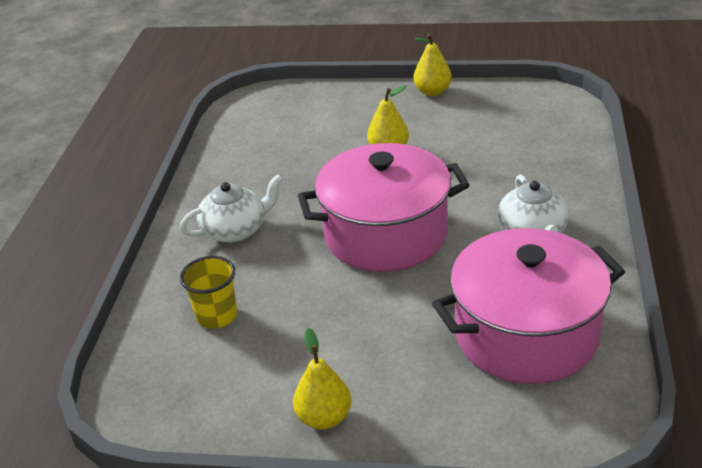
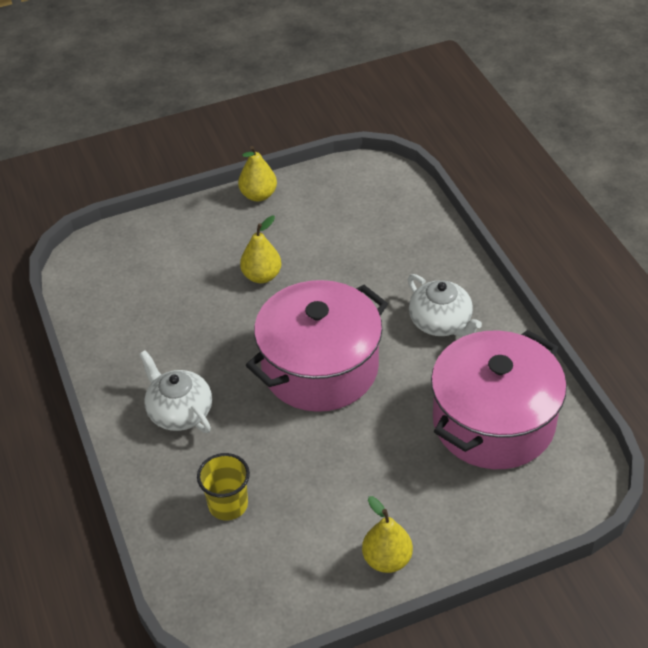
camera: 30 degrees left, 10 degrees up
(236, 230) = (179, 411): white teapot -> white teapot turned 75 degrees counterclockwise

